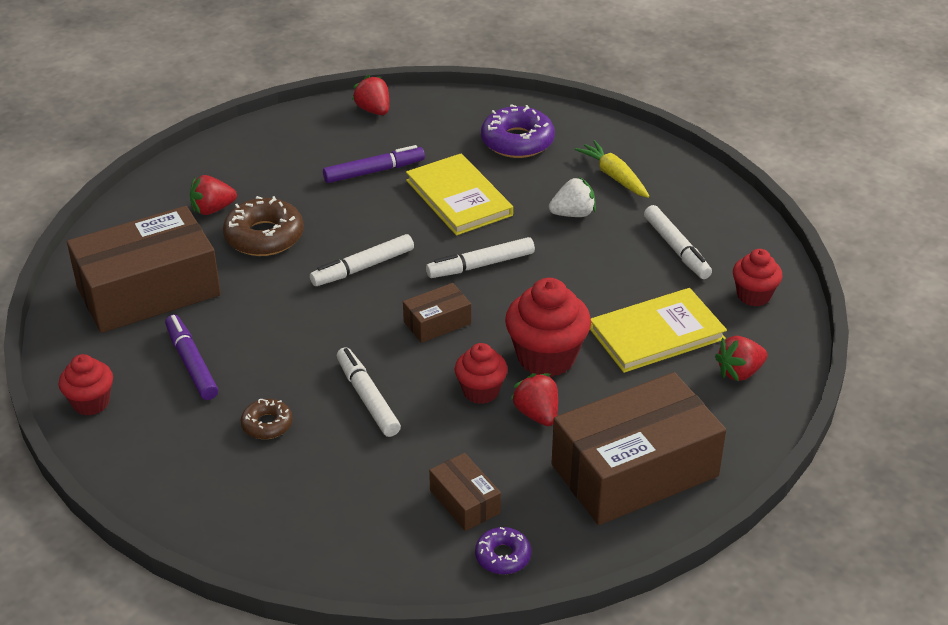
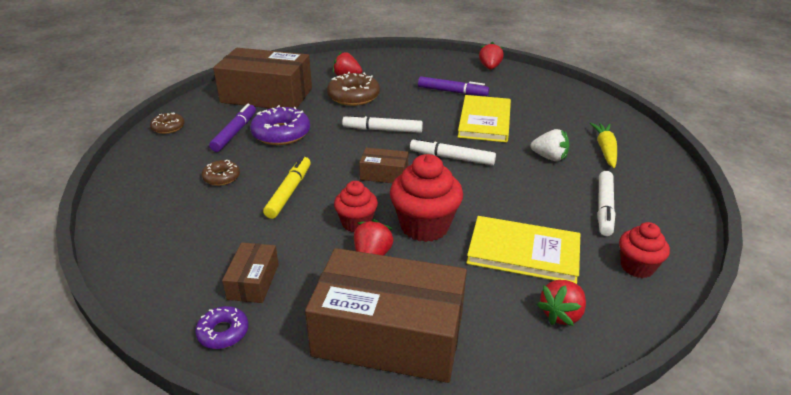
camera: 40 degrees right, 5 degrees down
(91, 403) = (168, 127): red cupcake -> brown donut
(367, 398) = (289, 192): white marker -> yellow marker
(517, 141) = (559, 109): purple donut -> purple donut (281, 133)
(739, 372) = (561, 314): red strawberry -> red strawberry turned 60 degrees counterclockwise

